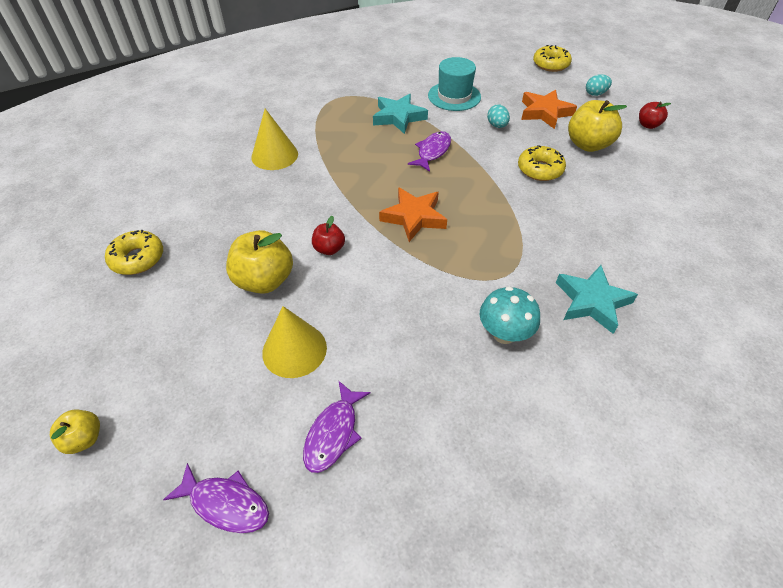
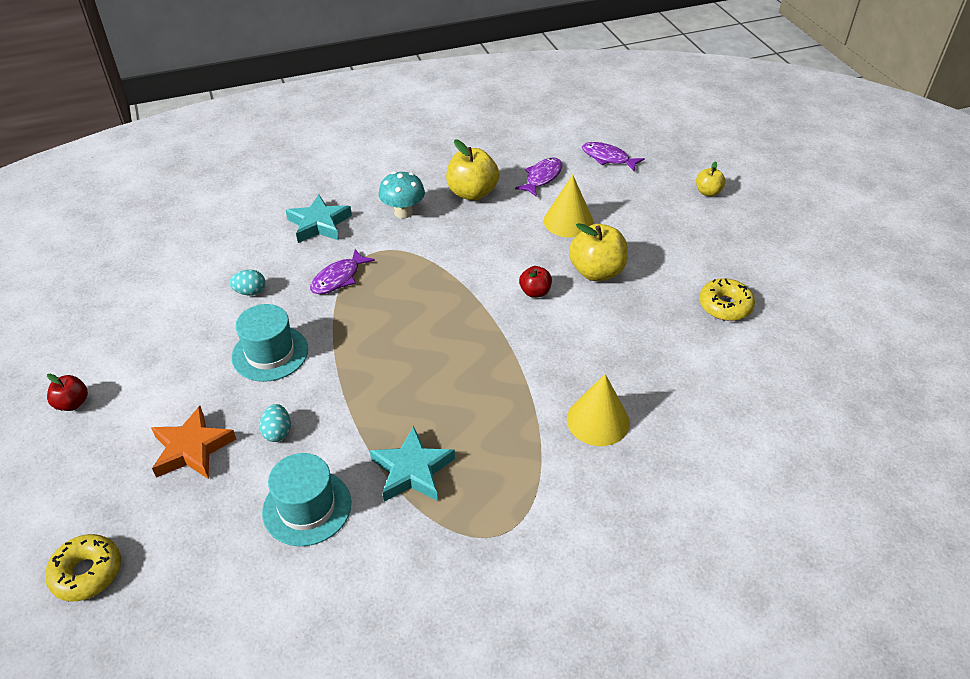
camera: 170 degrees left, 5 degrees down
(414, 217) = (441, 313): orange star -> none
(432, 151) = (387, 398): purple fish -> purple fish (338, 278)
(540, 169) = (270, 353): yellow donut -> turquoise hat
(588, 145) = (182, 382): yellow apple -> yellow apple (472, 193)
(595, 94) = (82, 479): turquoise egg -> turquoise egg (250, 292)

